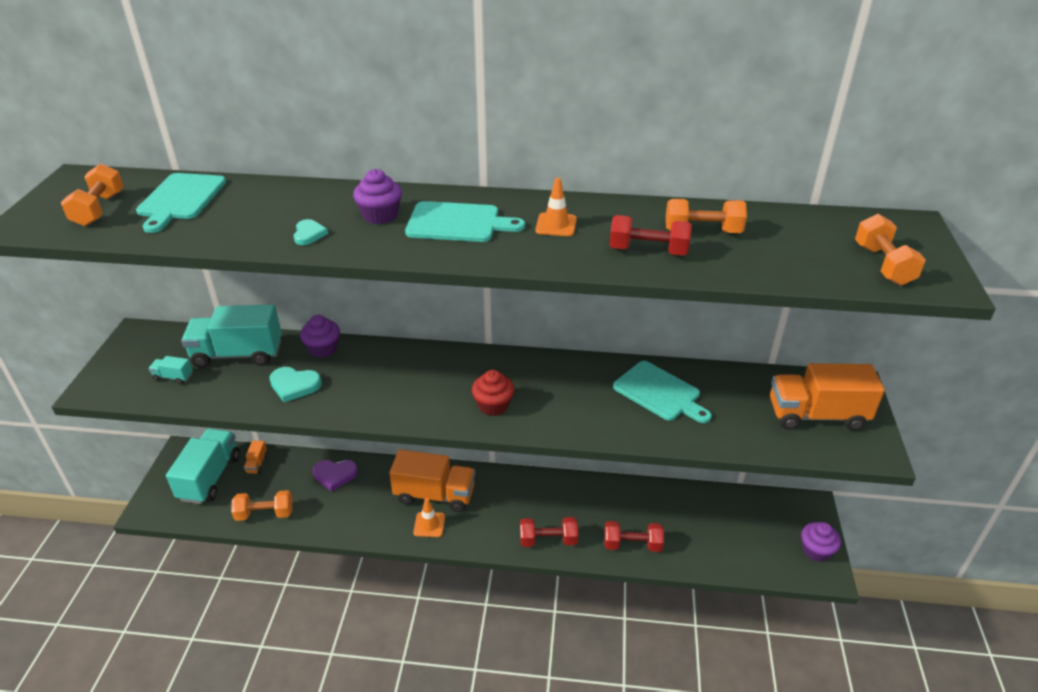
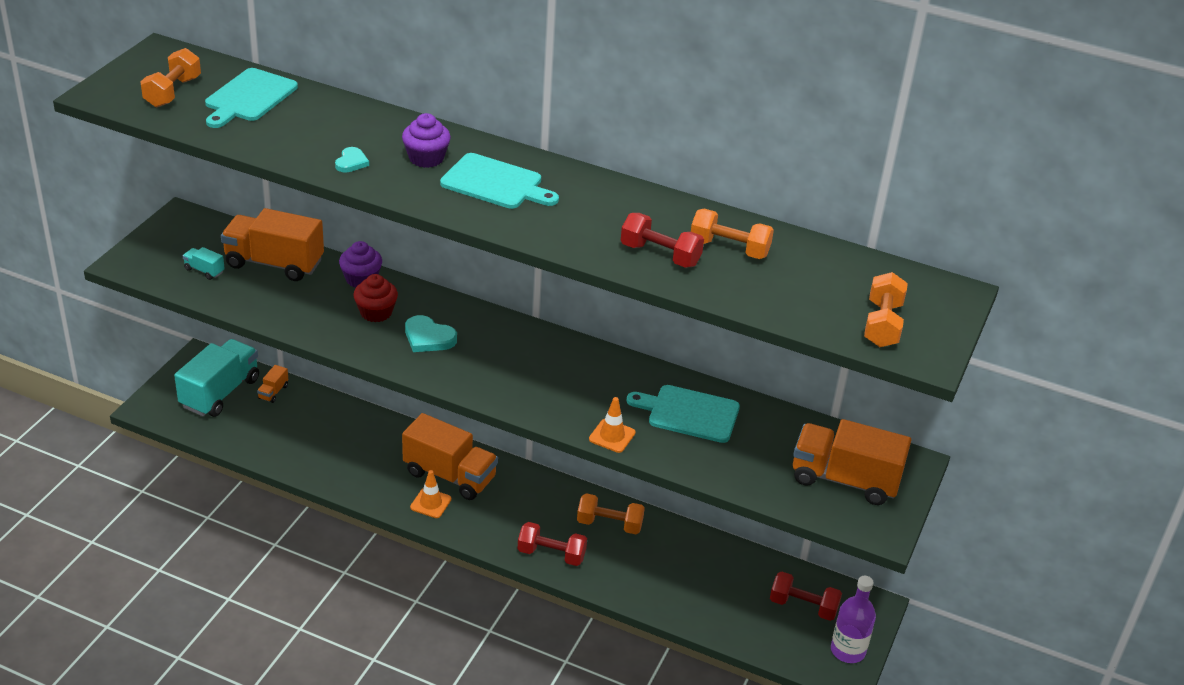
camera: 15 degrees right, 0 degrees up
(238, 354) = (274, 263): turquoise truck -> orange truck
(265, 514) = (264, 444): orange dumbbell -> orange dumbbell (609, 524)
(294, 385) = (318, 309): turquoise heart -> turquoise heart (428, 337)
(335, 475) = (351, 426): purple heart -> none
(493, 405) = (507, 380): red cupcake -> red cupcake (376, 312)
(556, 225) = (589, 208): orange traffic cone -> orange traffic cone (612, 436)
(632, 545) = (641, 585): red dumbbell -> red dumbbell (803, 606)
(659, 392) = (689, 413): turquoise cutting board -> turquoise cutting board turned 135 degrees clockwise
(816, 550) = (848, 650): purple cupcake -> purple bottle

